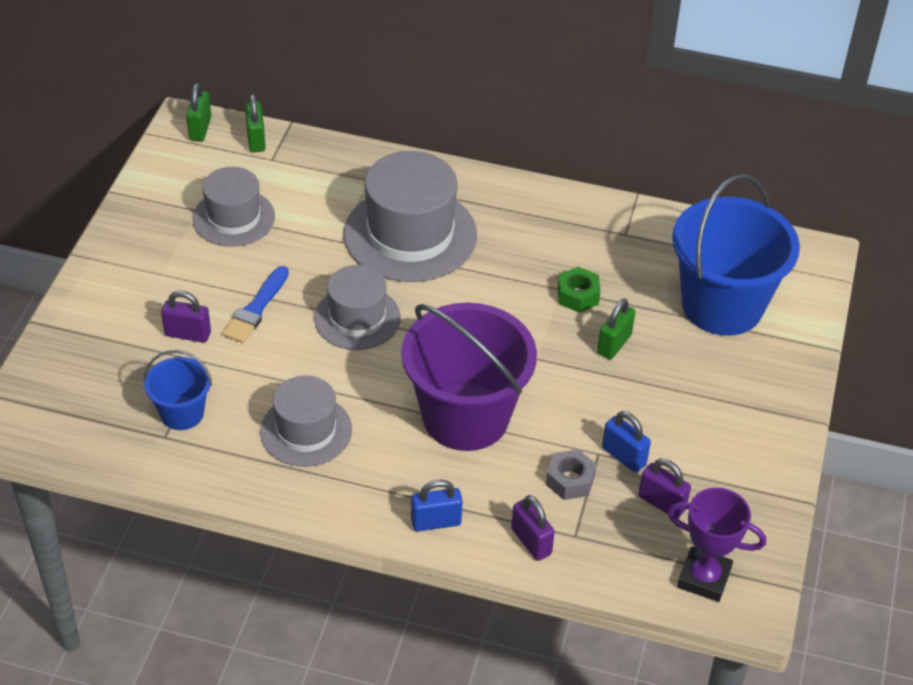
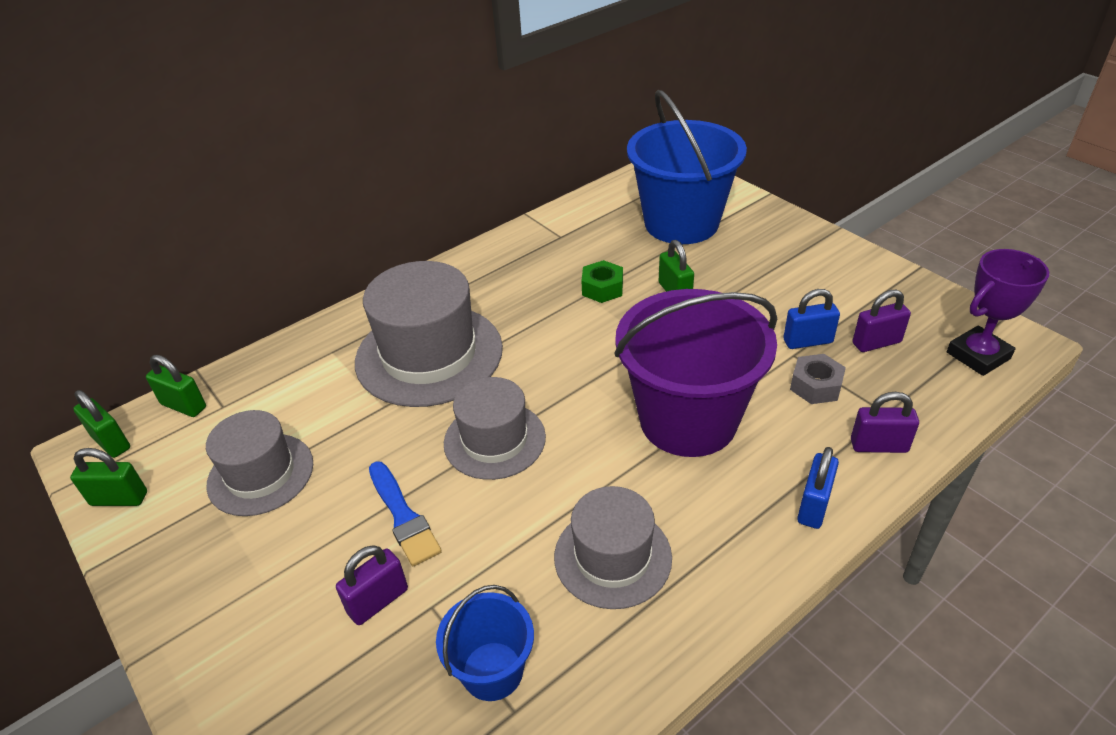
camera: 50 degrees left, 5 degrees down
(164, 166) = (119, 498): none -> green padlock

